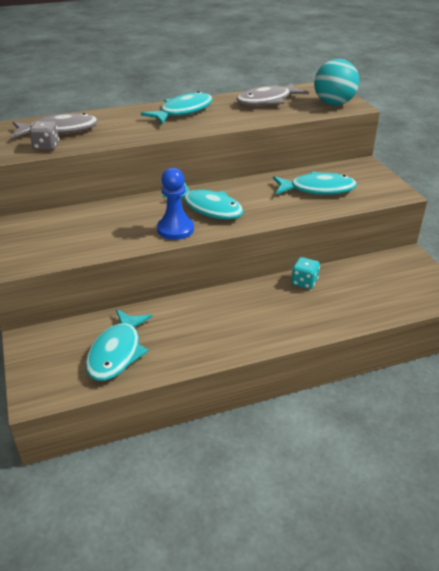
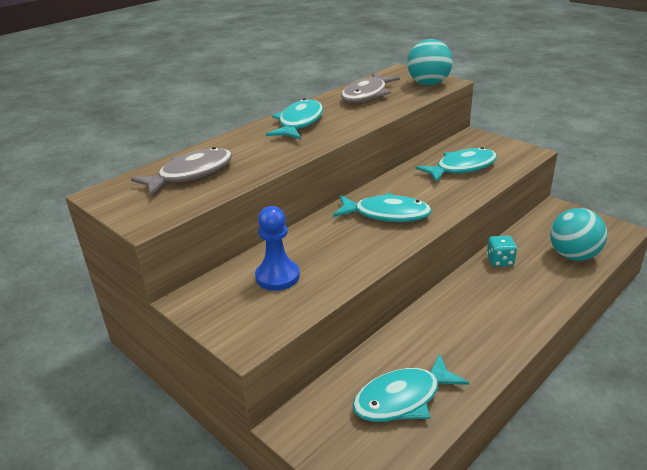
camera: 25 degrees left, 5 degrees down
(46, 147) = (199, 195): grey dice -> none
(117, 352) = (403, 398): turquoise fish -> turquoise fish turned 75 degrees clockwise
(175, 229) = (379, 245): blue pawn -> blue pawn (277, 276)
(375, 300) = (573, 256): none -> turquoise ball

